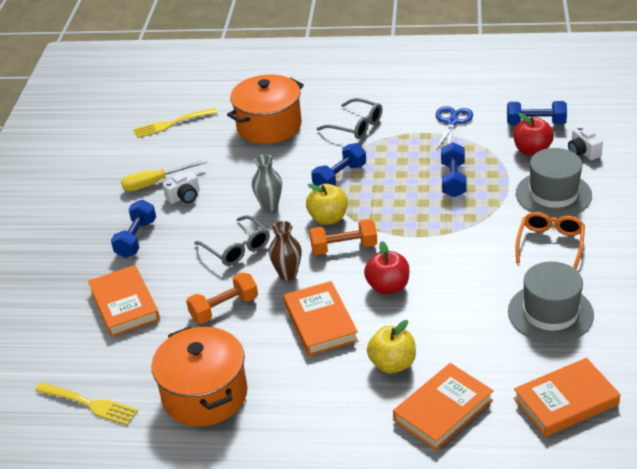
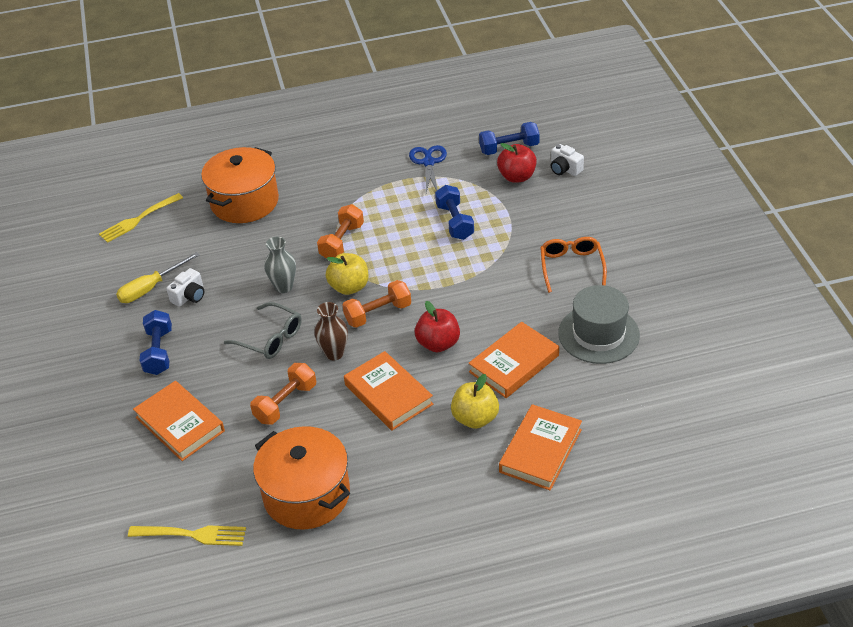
camera: 20 degrees left, 5 degrees up
(340, 177) = (342, 242): blue dumbbell -> orange dumbbell
(356, 126) = (335, 184): grey glasses -> none
(553, 194) = (554, 217): grey hat -> none
(565, 401) = (645, 414): orange book -> orange book (514, 364)

